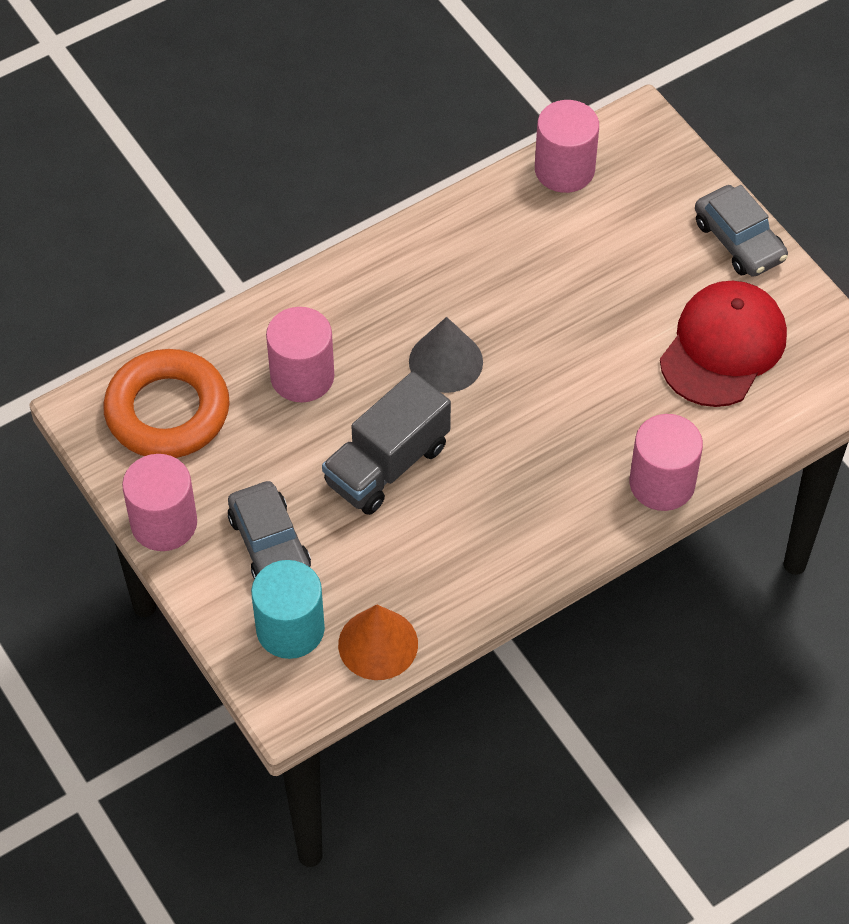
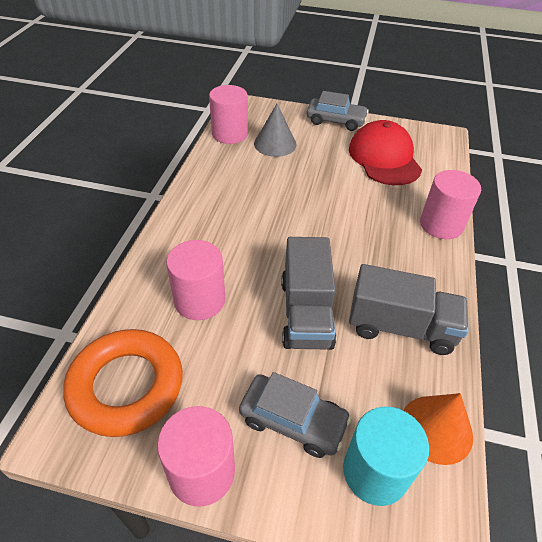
camera: 45 degrees left, 10 degrees down
(446, 361) = (272, 240): grey cone -> grey cone (275, 144)
(460, 547) = (401, 327): none -> grey truck

